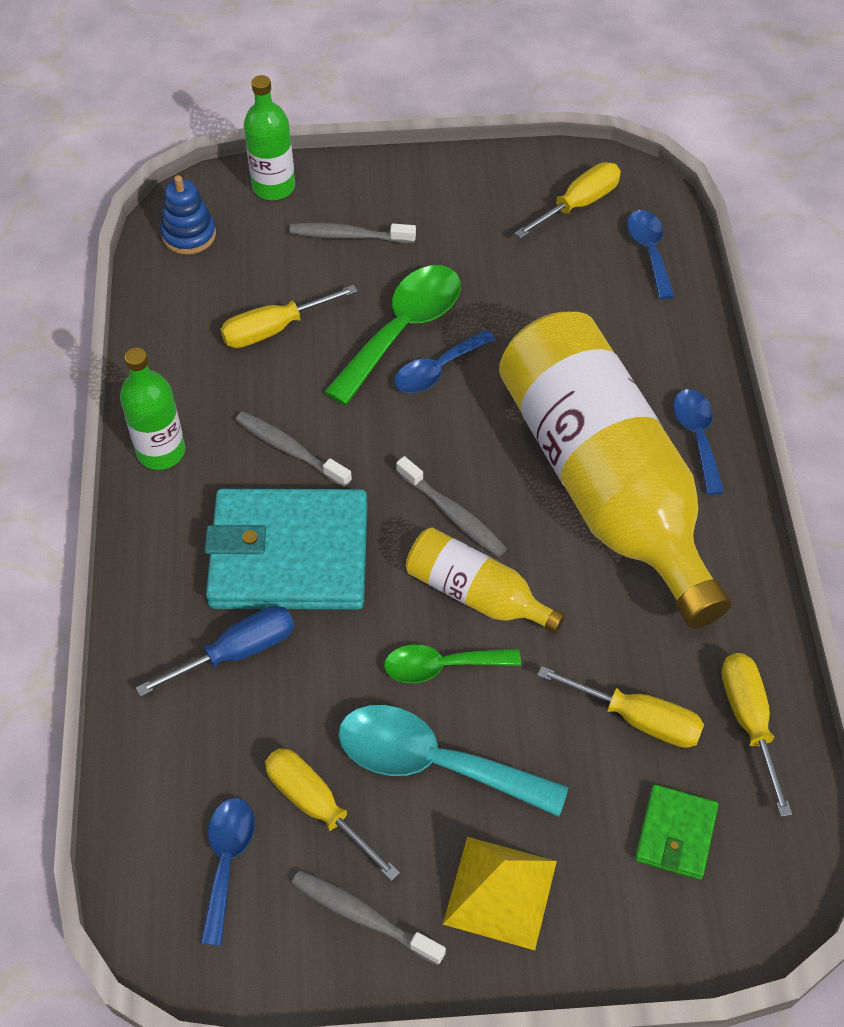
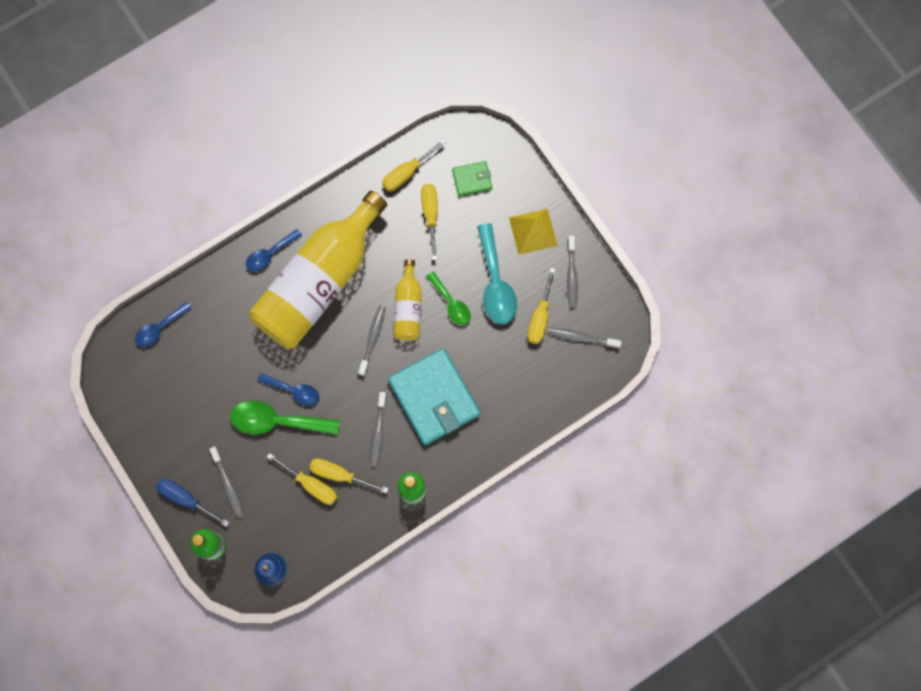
camera: 120 degrees left, 20 degrees up
(227, 861) = (581, 338): blue spoon -> grey toothbrush
(236, 652) = (493, 390): blue screwdriver -> blue screwdriver (186, 499)
(578, 204) = (143, 379): yellow screwdriver -> yellow screwdriver (340, 475)

